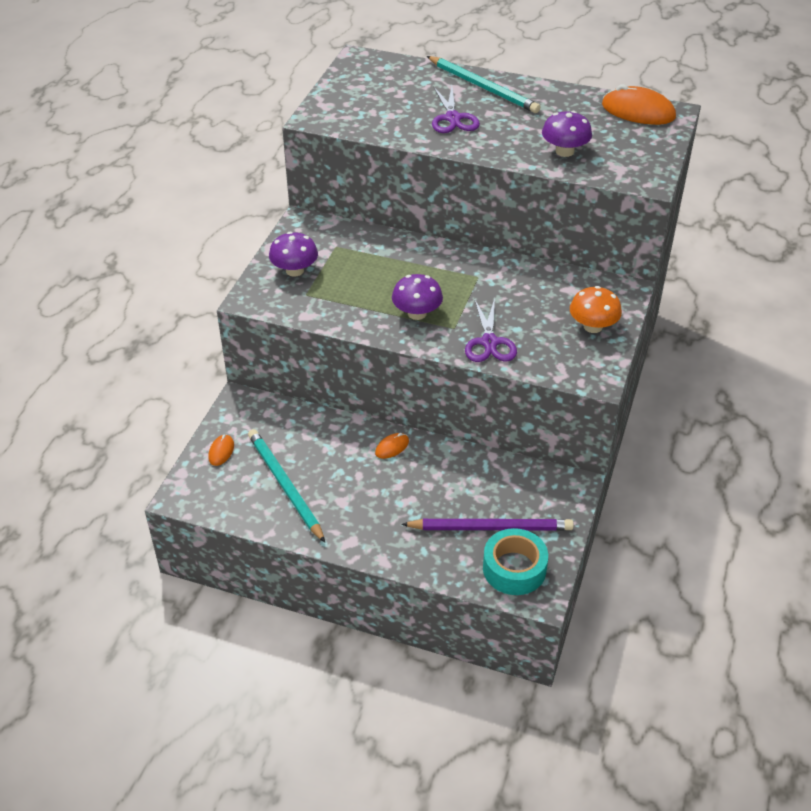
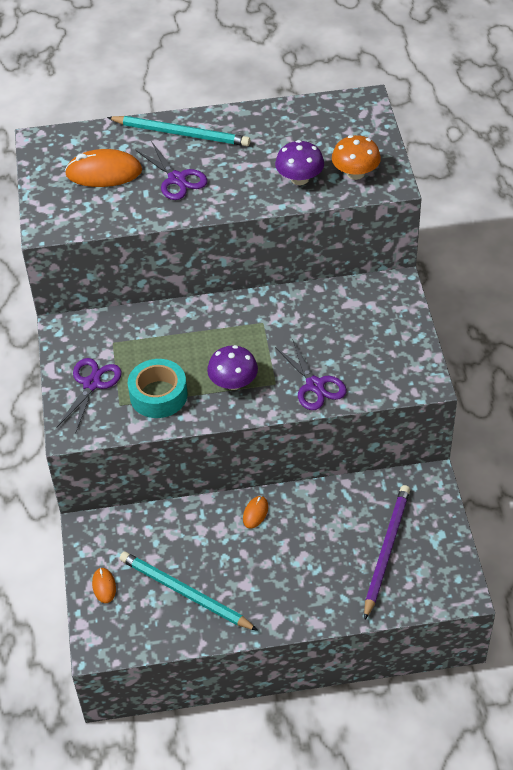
camera: 25 degrees left, 5 degrees up
(294, 270) = (91, 384): purple mushroom -> purple scissors
(491, 527) = (386, 550): purple pencil -> purple pencil turned 45 degrees counterclockwise
(514, 568) = (427, 579): turquoise tape -> turquoise tape (158, 395)
(593, 326) = (391, 333): orange mushroom -> orange mushroom (355, 173)
(638, 111) = (335, 111): orange mouse -> orange mouse (104, 172)

